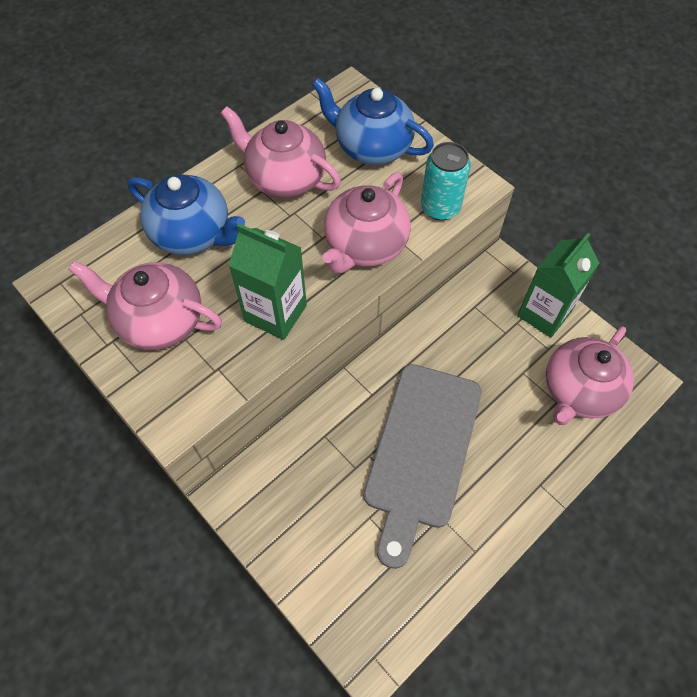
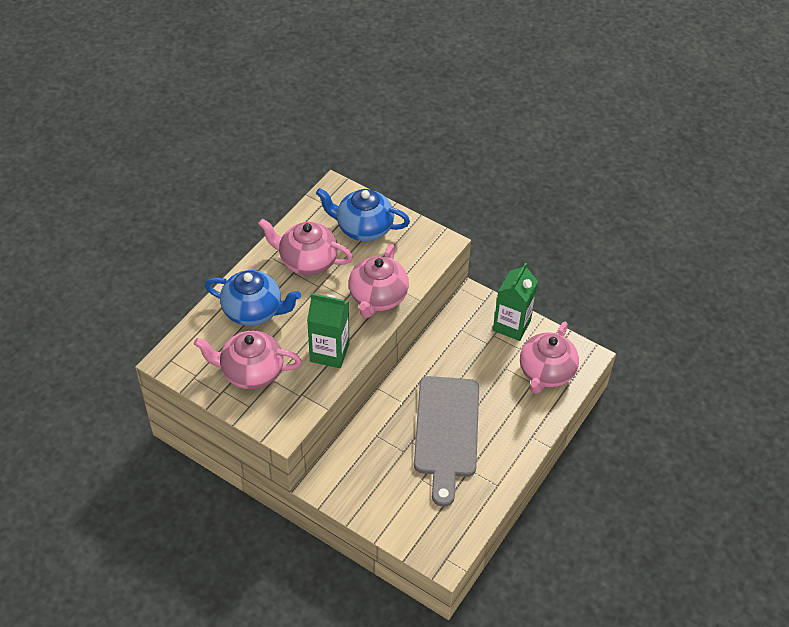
camera: 15 degrees left, 10 degrees down
(440, 207) = (423, 263): turquoise can -> none

